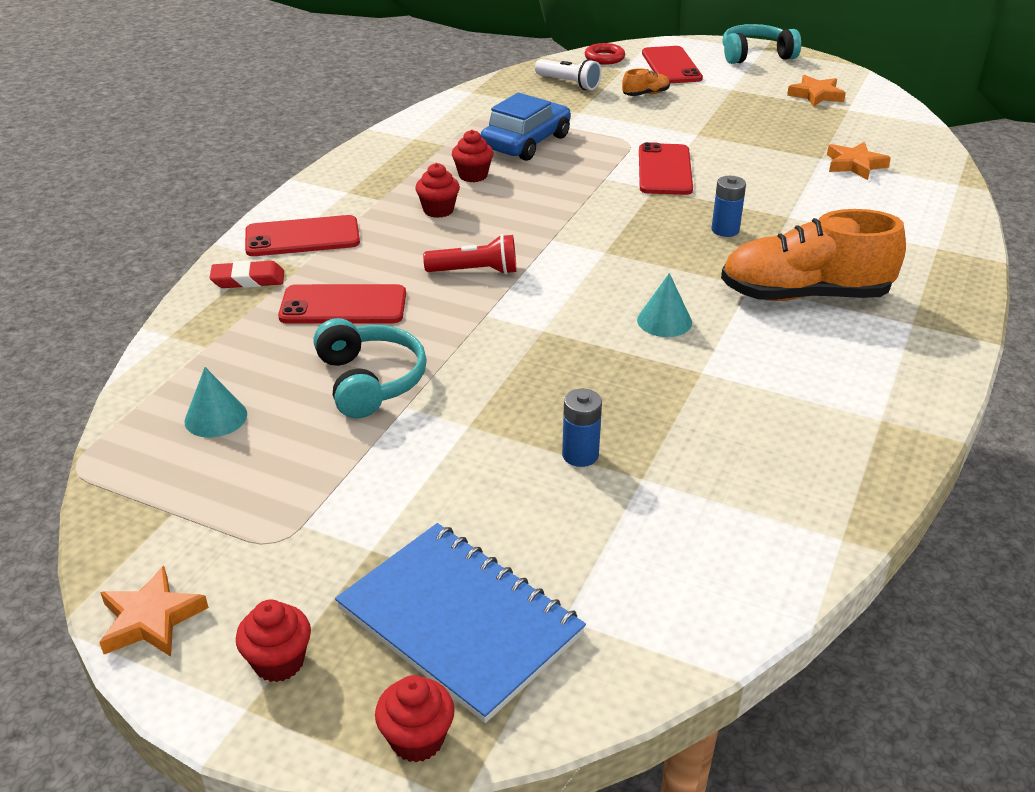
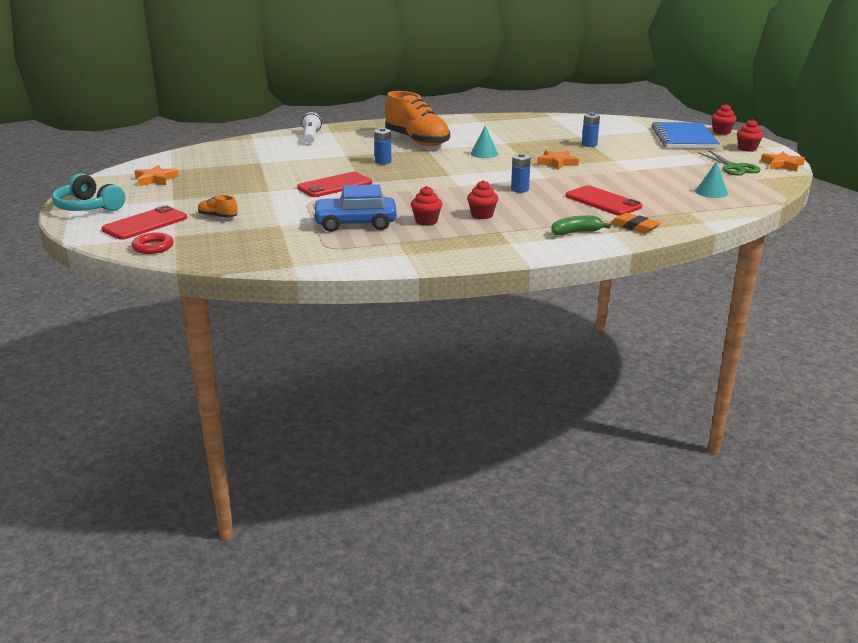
camera: 130 degrees left, 10 degrees down
(241, 536) = (734, 168): none -> green scissors
(248, 280) = (634, 227): red eraser -> orange eraser
(302, 237) = (576, 232): red phone -> green banana
(369, 381) = (632, 179): turquoise headphones -> none
(476, 271) = (519, 189): red flashlight -> blue battery
(569, 84) = (229, 242): white flashlight -> white flashlight (311, 137)
(854, 165) = (259, 155): orange star -> orange star (557, 163)

